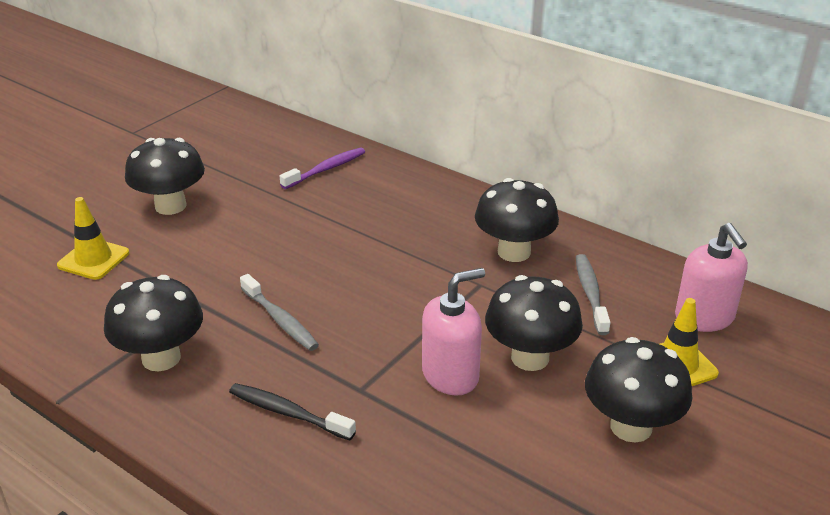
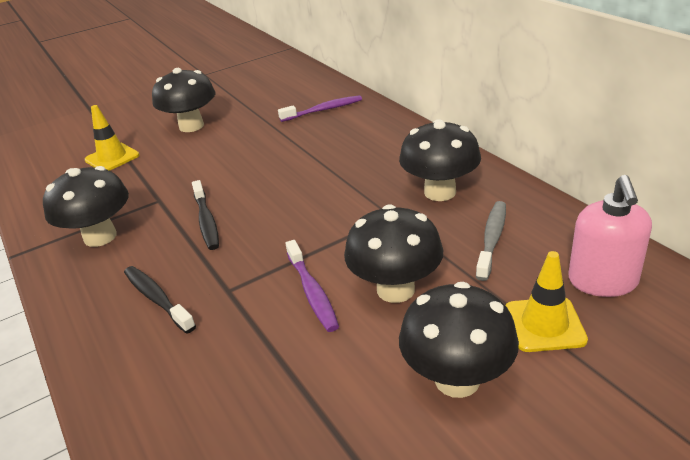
camera: 25 degrees right, 0 degrees up
(280, 320) = (206, 221): grey toothbrush -> black toothbrush
(450, 375) = (312, 292): pink soap dispenser -> purple toothbrush

